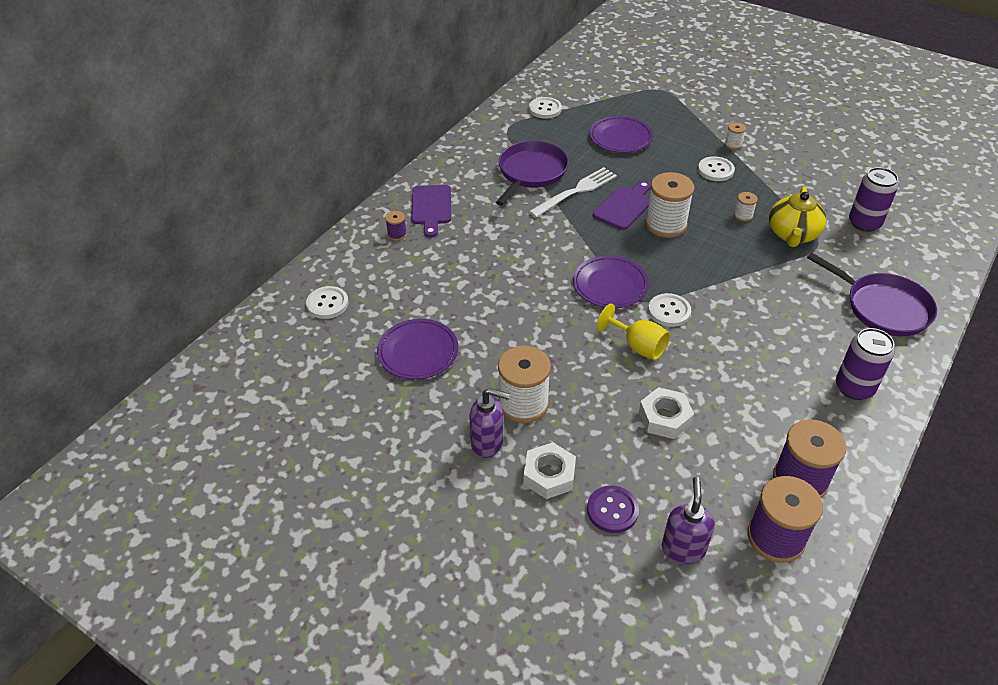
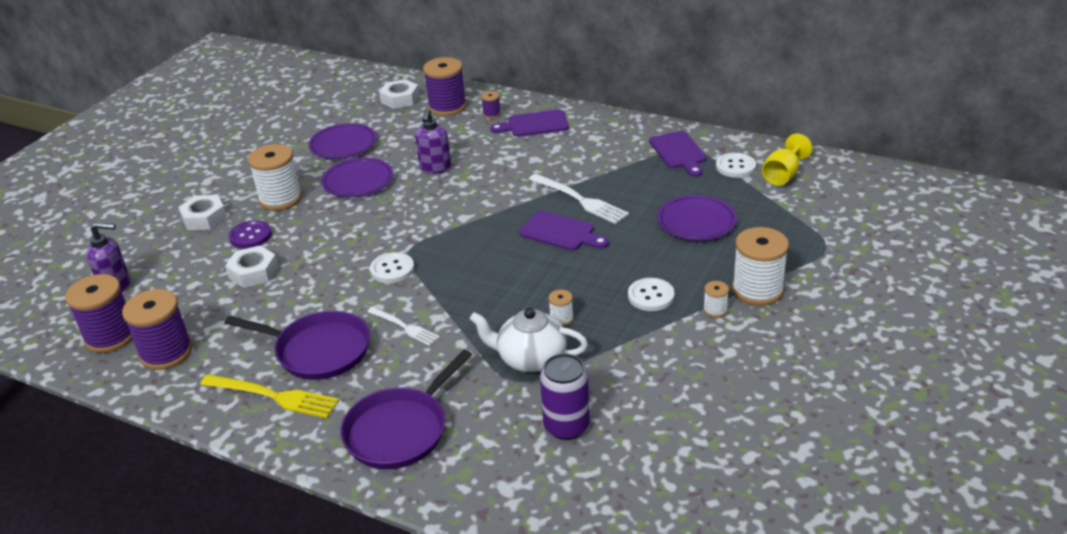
camera: 85 degrees right, 10 degrees down
(327, 304) = (400, 99): white button -> white nut
(365, 266) = (447, 107): none -> purple spool
(488, 443) = (242, 187): purple soap dispenser -> purple soap dispenser (435, 168)
(513, 132) = (678, 152): none -> purple cutting board
(531, 172) = (607, 170): purple pan -> purple pan (319, 350)
(610, 285) = (430, 232): purple plate -> purple plate (358, 181)
(612, 510) = (163, 250): purple button -> purple button (250, 236)
(638, 346) = (344, 253): yellow goblet -> yellow goblet (783, 175)
(666, 225) = (533, 262): white spool -> white spool (757, 290)
(755, 303) = (405, 327): none -> white fork
(792, 234) = (530, 359): yellow teapot -> white teapot
(854, 388) = (274, 396): purple can -> yellow fork

